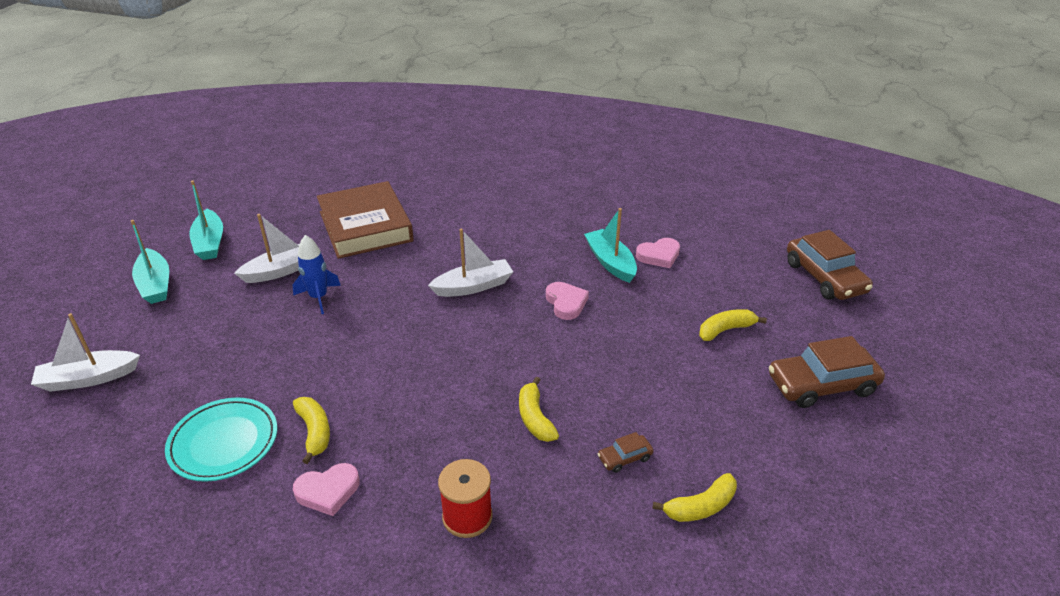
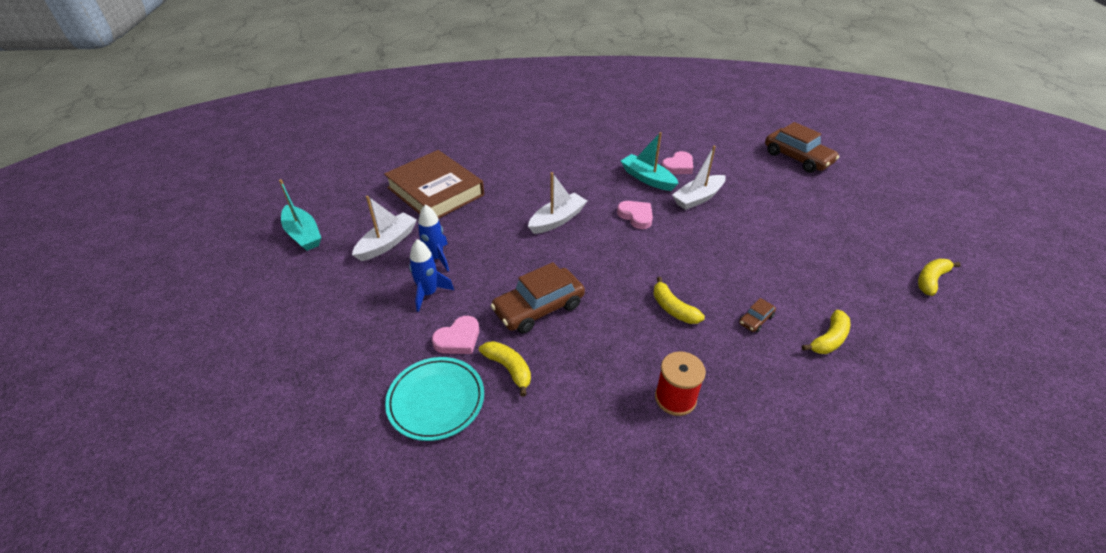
camera: 20 degrees left, 5 degrees up
(88, 378) = (267, 382): white boat -> white boat (698, 198)
(155, 284) = (275, 282): turquoise boat -> none
(288, 332) = (428, 293): none -> blue rocket
(328, 491) = (553, 413): pink heart -> pink heart (458, 339)
(725, 330) = (759, 209): yellow banana -> yellow banana (931, 280)
(821, 385) = (846, 232): brown car -> brown car (538, 308)

